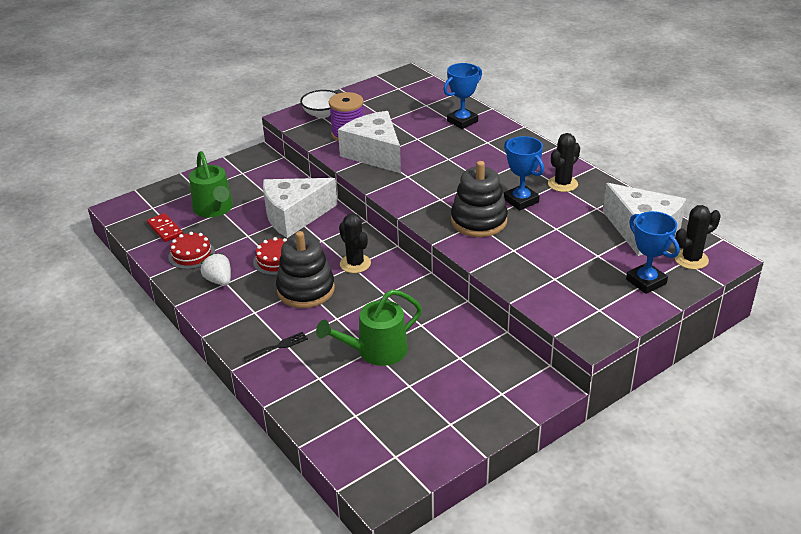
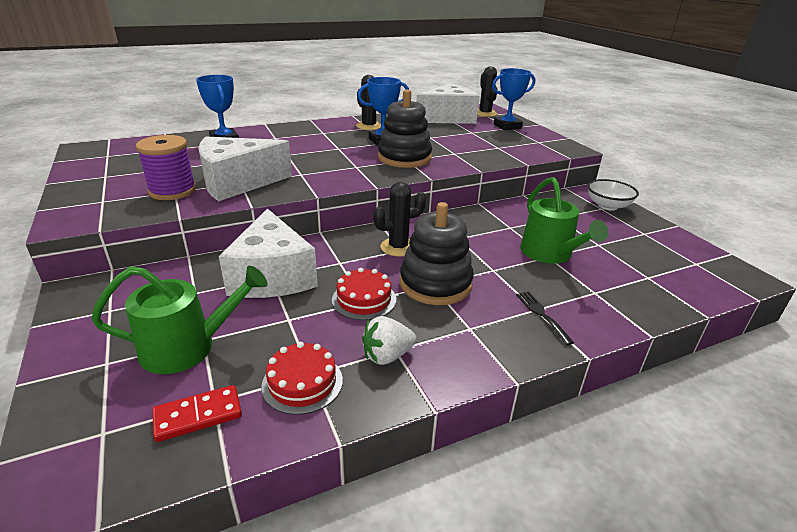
camera: 80 degrees left, 5 degrees down
(322, 114) = (96, 200): white bowl -> white bowl (607, 206)

